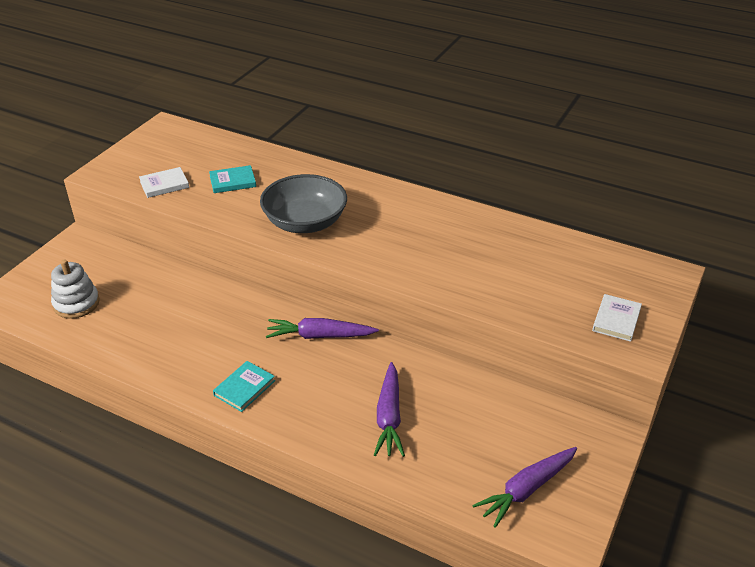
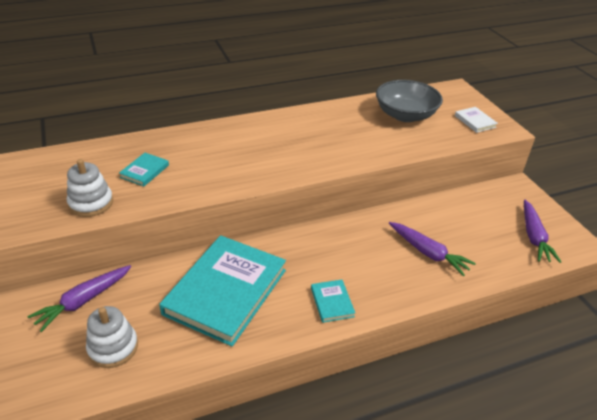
camera: 50 degrees left, 0 degrees up
(164, 184) = (91, 203): white book -> white stacking toy
(189, 321) = (226, 292): none -> turquoise book
(305, 222) = (243, 167): grey bowl -> grey bowl (405, 115)
(319, 336) = (321, 239): purple carrot -> purple carrot (83, 301)

